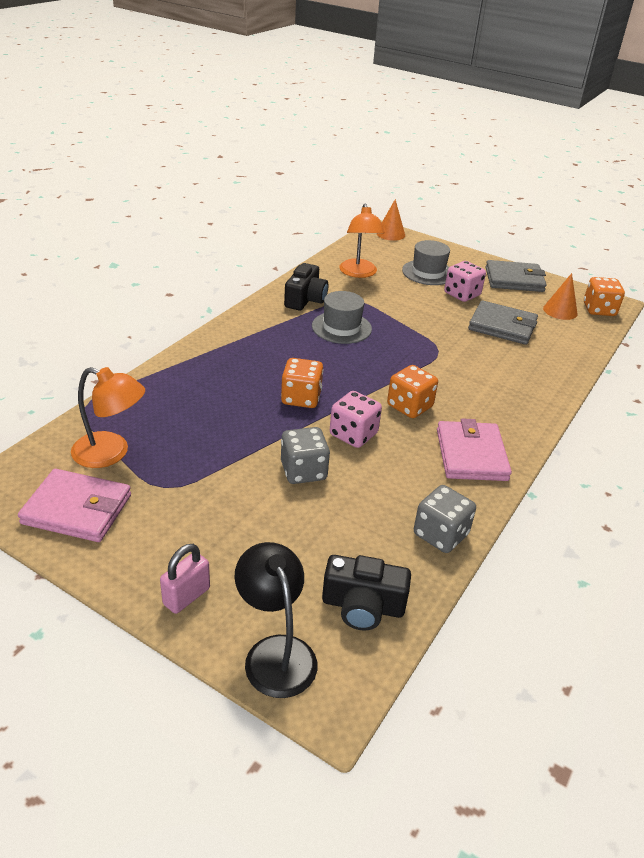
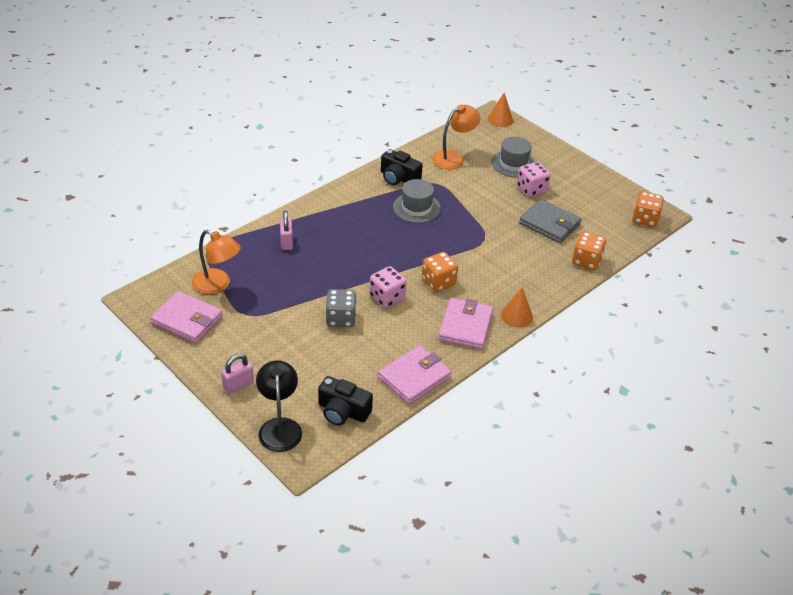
camera: 15 degrees right, 5 degrees up
(192, 386) = (286, 242): none -> pink padlock
(301, 398) = (361, 263): orange dice -> orange dice (586, 261)
(305, 299) = (398, 178): black camera -> black camera turned 90 degrees clockwise
(359, 273) = (453, 158): orange lamp -> orange lamp turned 135 degrees counterclockwise
(440, 534) = (414, 377): grey dice -> pink wallet
(514, 280) = (586, 180): grey wallet -> none
(560, 311) = (609, 216): orange cone -> orange cone (516, 316)

